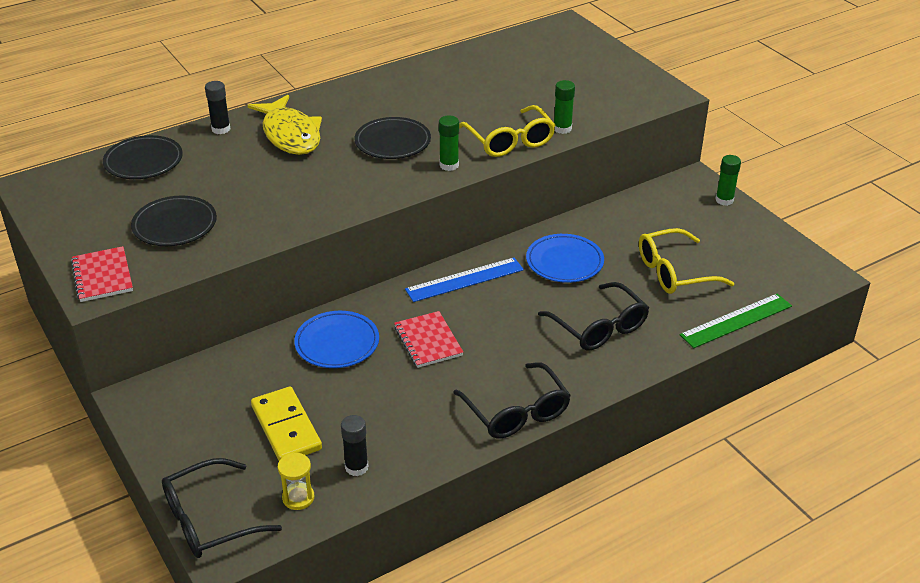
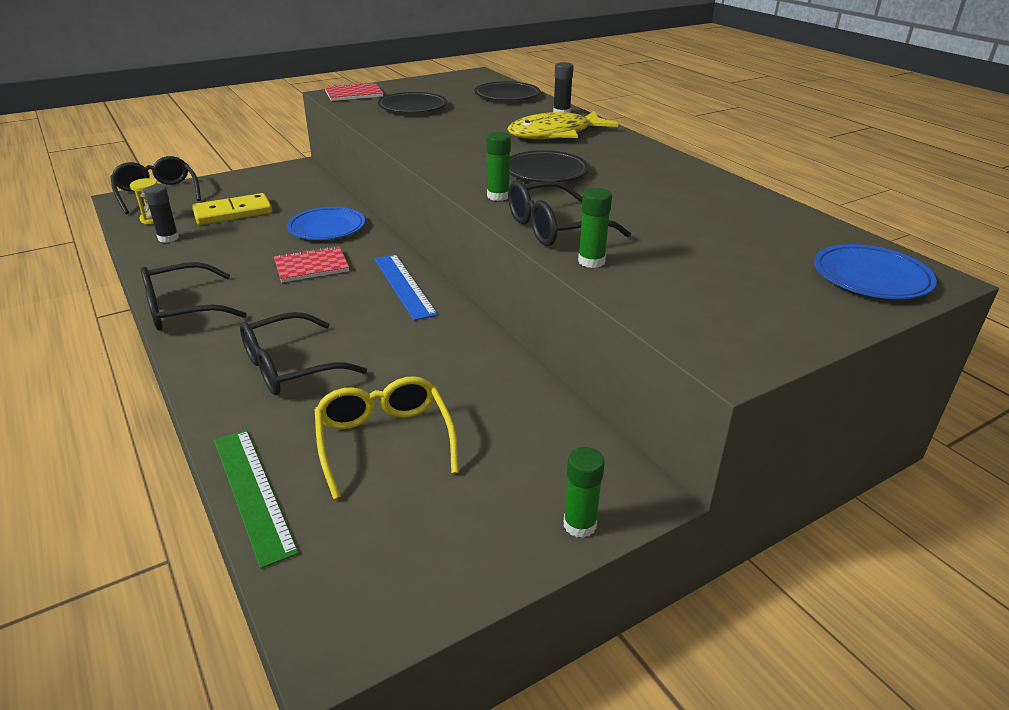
camera: 90 degrees right, 5 degrees down
(510, 141) = (554, 228): yellow glasses -> black glasses
(564, 262) = (425, 349): blue plate -> blue plate (871, 277)

